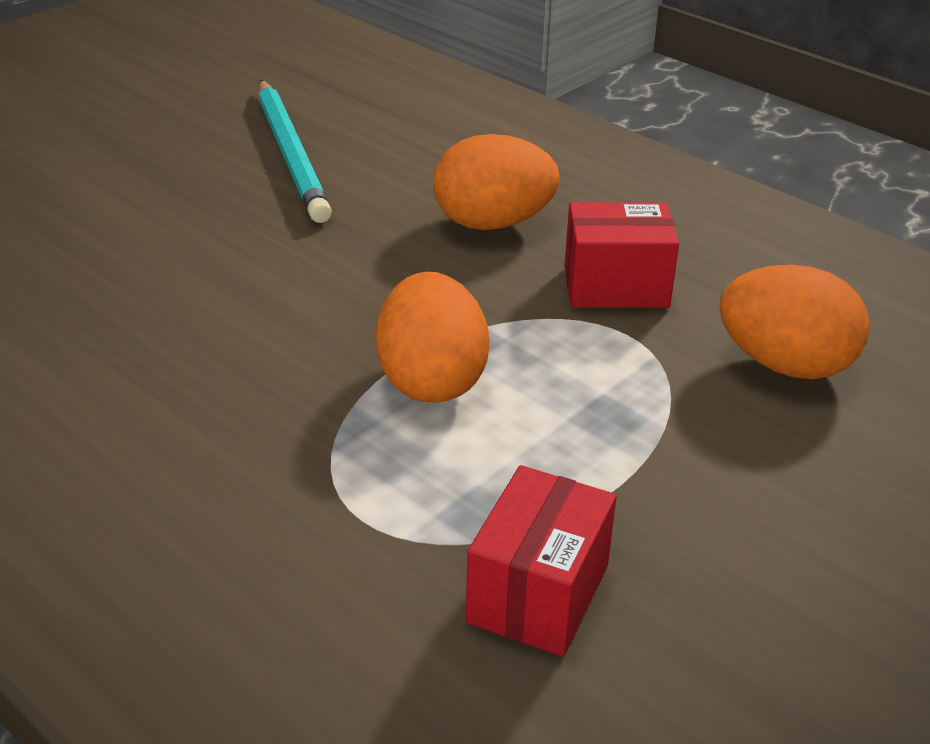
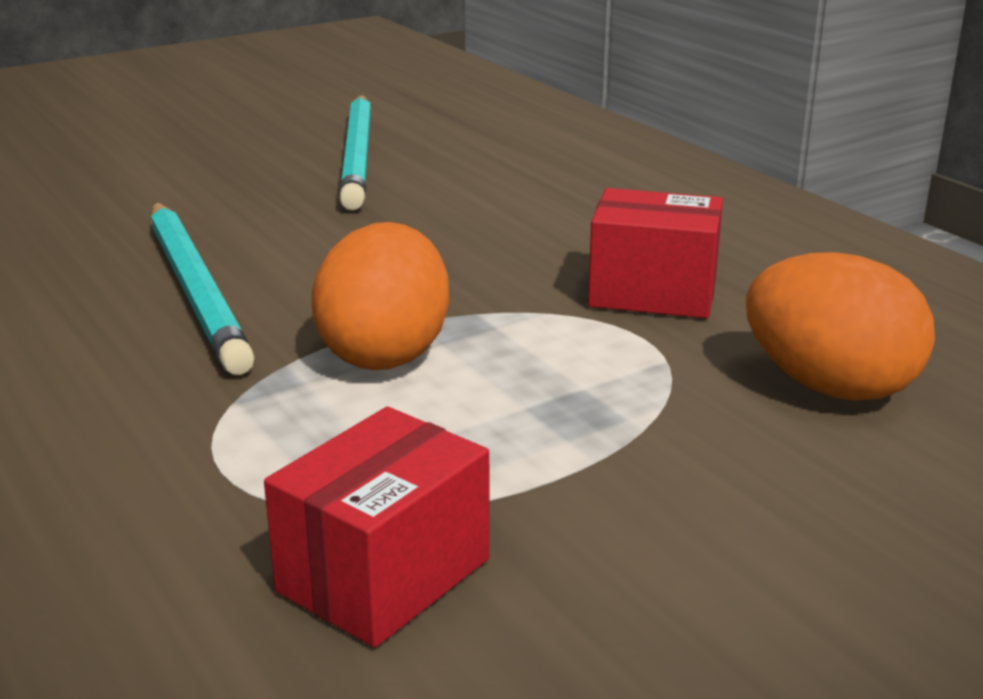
camera: 15 degrees right, 10 degrees down
(231, 332) = (195, 289): none -> turquoise pencil
(493, 223) = (540, 227): orange egg -> none

